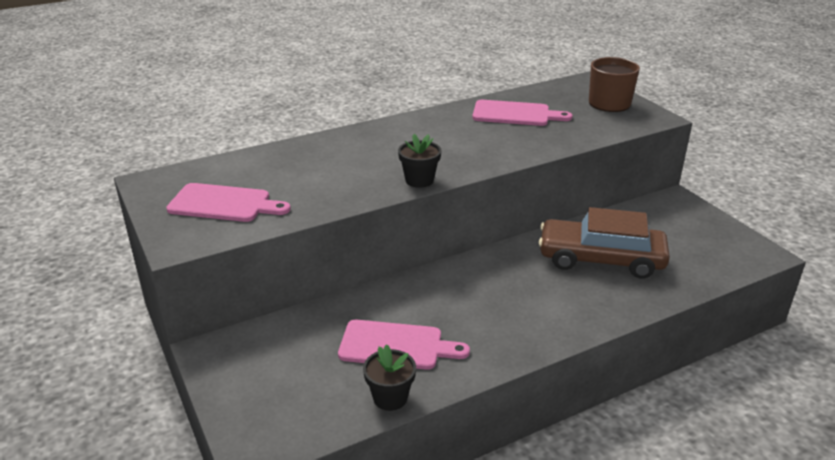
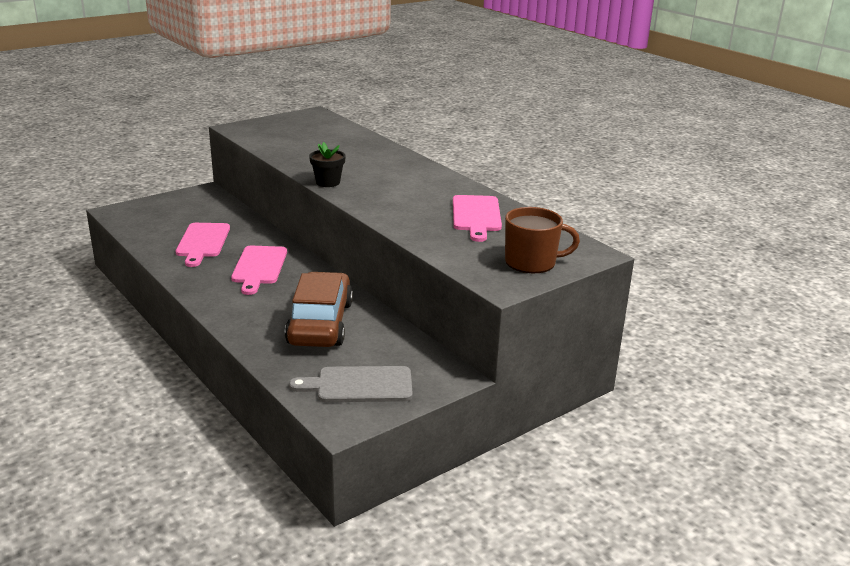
camera: 80 degrees right, 5 degrees down
(224, 204) = (286, 132): pink cutting board -> pink cutting board (259, 267)
(390, 397) = (150, 243): black flower pot -> none
(704, 243) = (359, 385): none -> grey cutting board

